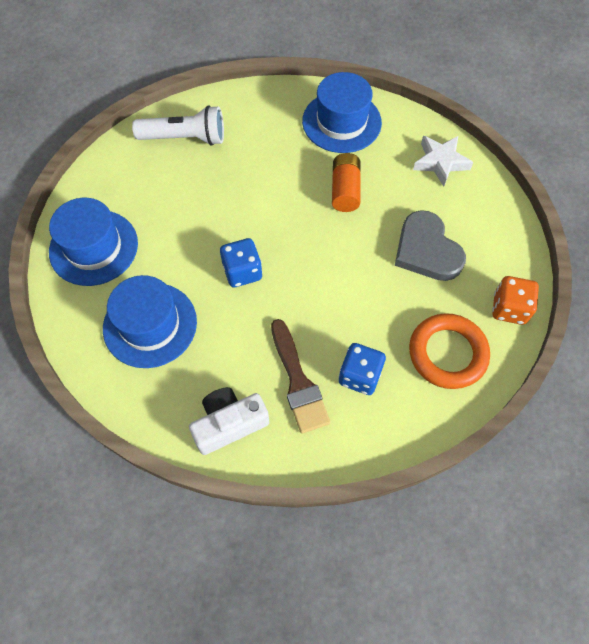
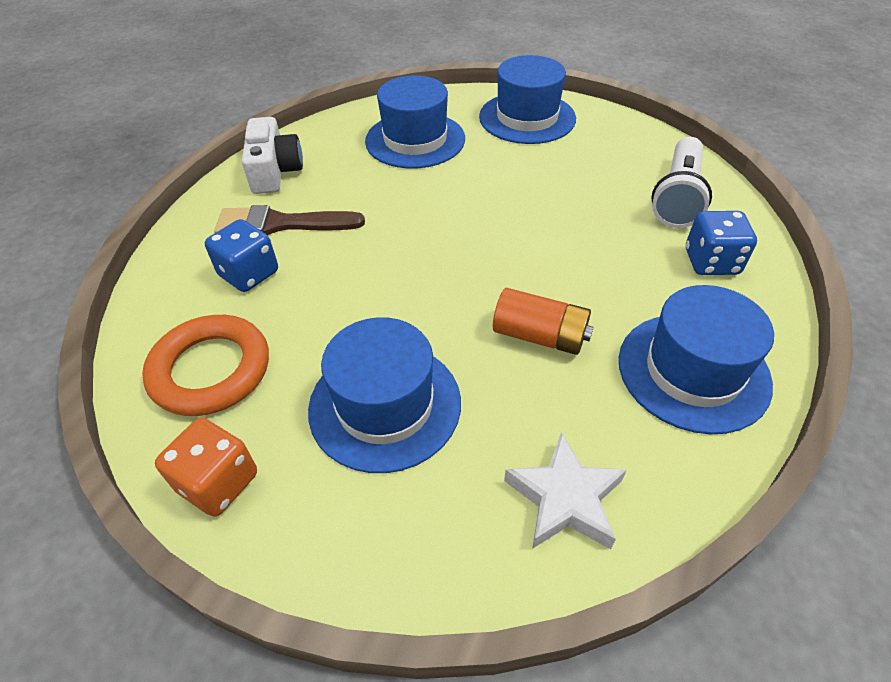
camera: 110 degrees right, 15 degrees down
(242, 272) = (445, 209): blue dice -> blue dice (711, 262)
(426, 250) = (385, 405): grey heart -> blue hat

